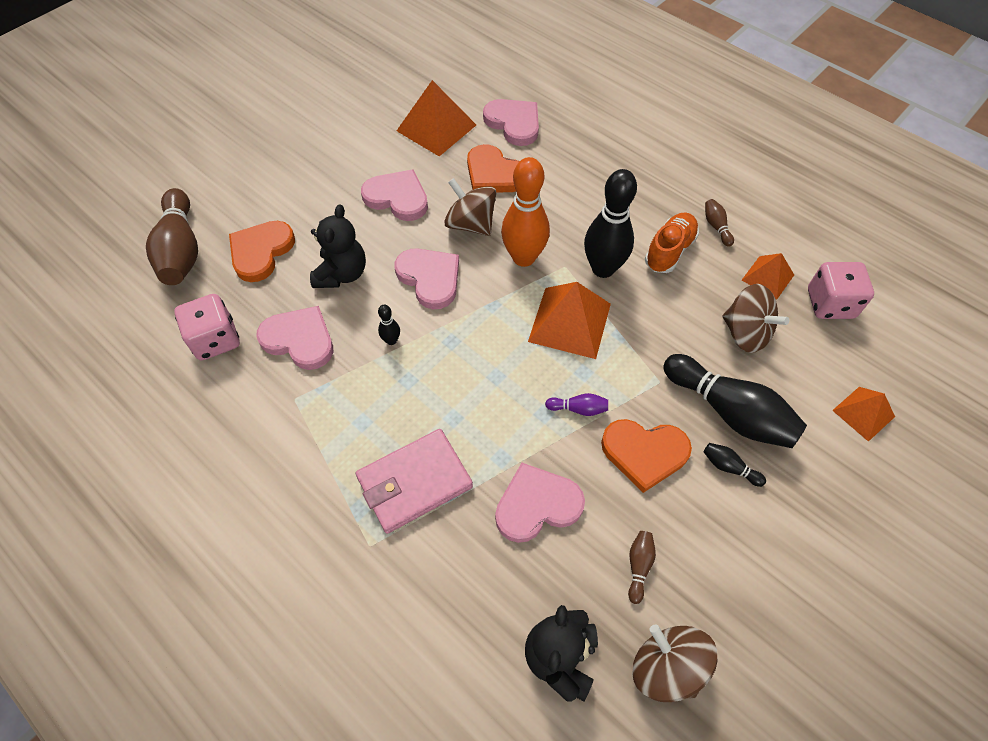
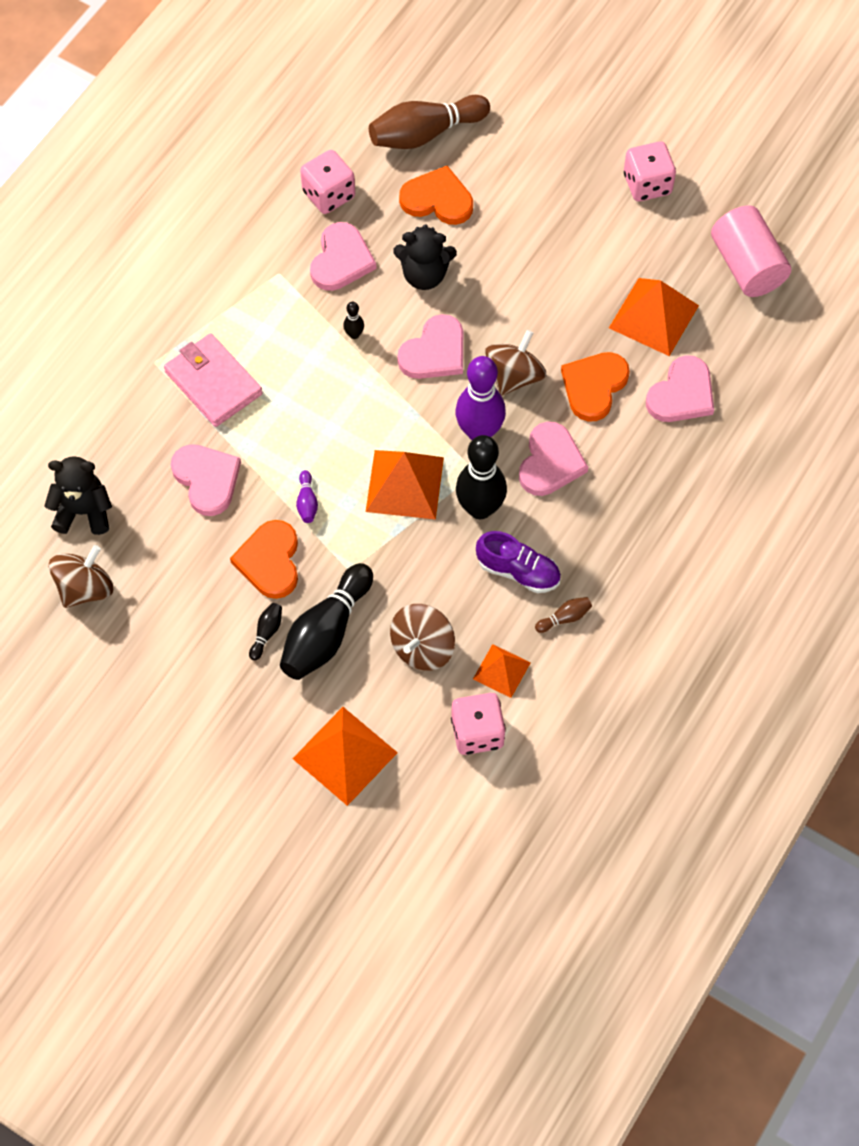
camera: 80 degrees right, 5 degrees up
(307, 111) = (647, 184): none -> pink dice
(397, 197) = (536, 301): pink heart -> pink heart (550, 462)
(406, 69) = (747, 266): none -> pink cylinder
(523, 257) = (479, 432): orange bowling pin -> purple bowling pin
(638, 566) = (163, 563): brown bowling pin -> none
(669, 251) = (518, 571): orange shoe -> purple shoe
(863, 413) = (345, 755): orange pyramid -> orange pyramid, size x1.70

